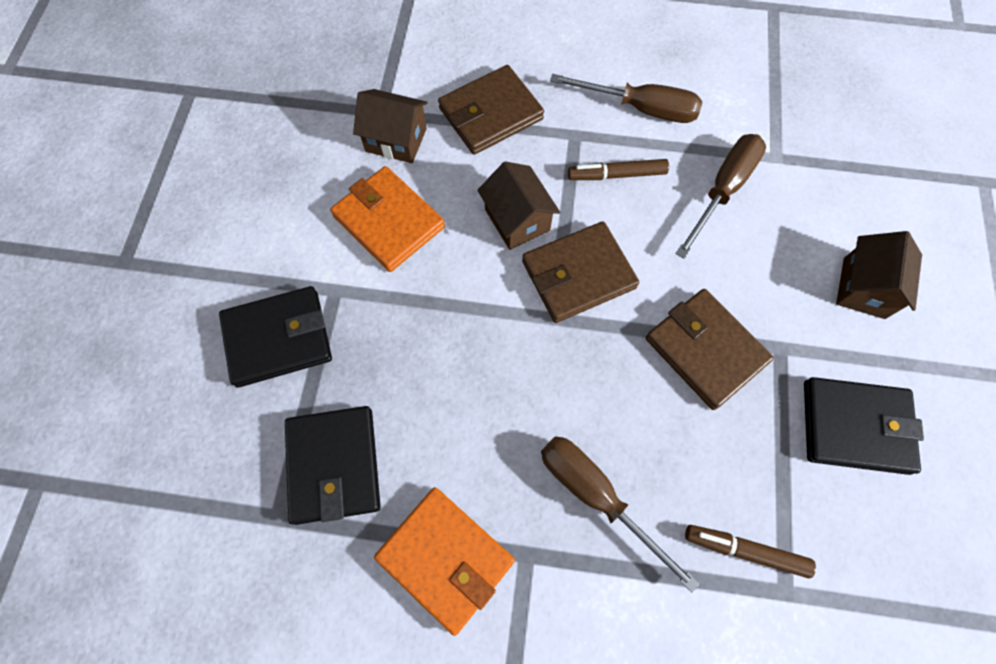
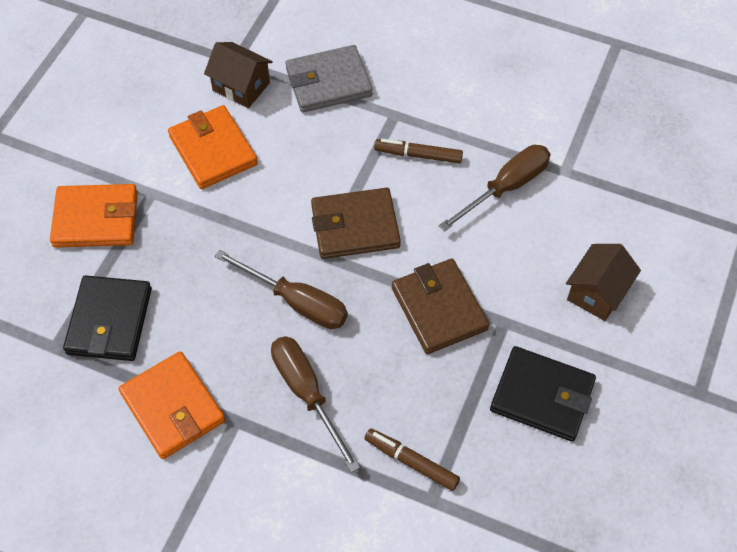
camera: 15 degrees right, 10 degrees down
(278, 338) = (96, 219): black wallet -> orange wallet
(490, 114) = (328, 82): brown wallet -> grey wallet
(517, 220) = (319, 172): brown house -> none
(640, 108) = (460, 105): brown screwdriver -> brown screwdriver (296, 302)

